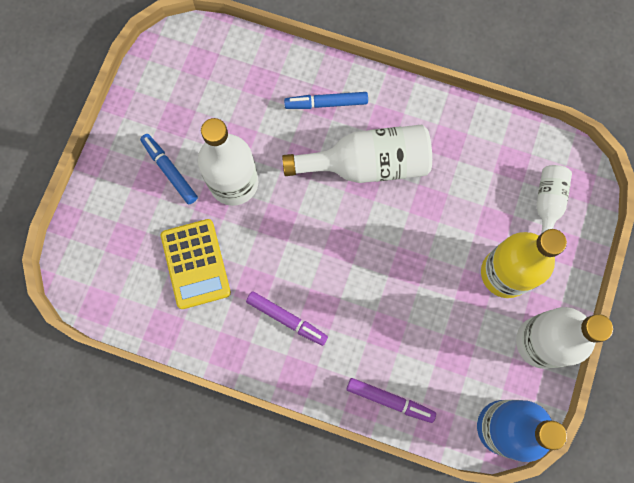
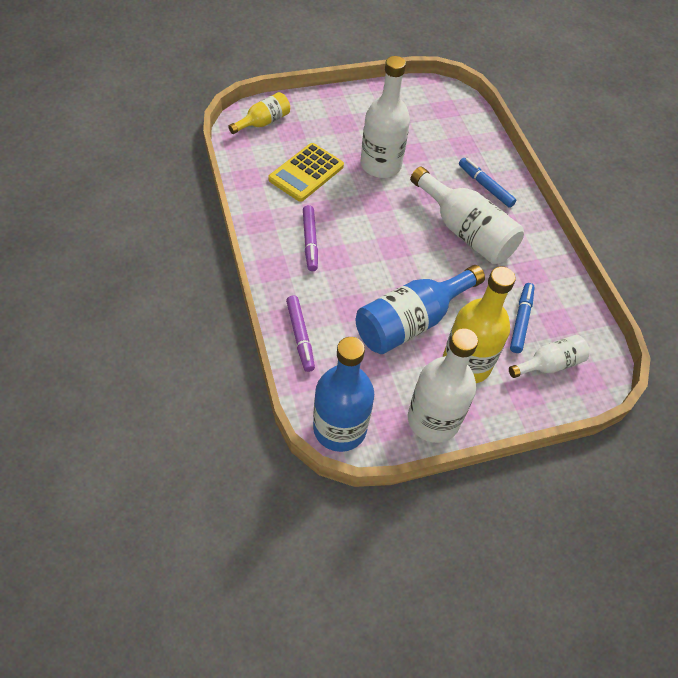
camera: 50 degrees right, 20 degrees down
(93, 261) = (263, 122): none -> yellow bottle
(170, 171) = (357, 129): blue marker -> blue marker (521, 321)
(435, 289) = (411, 321): none -> blue bottle

